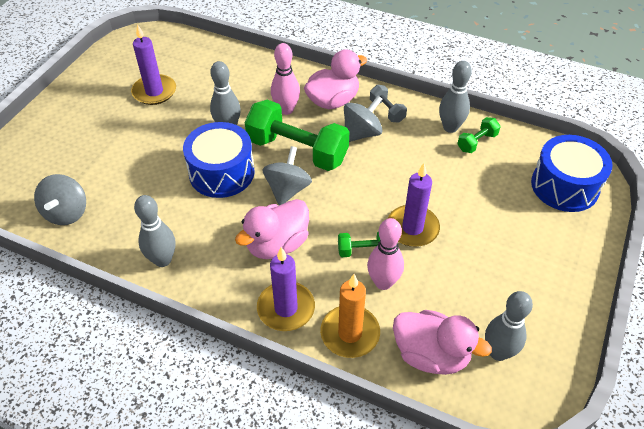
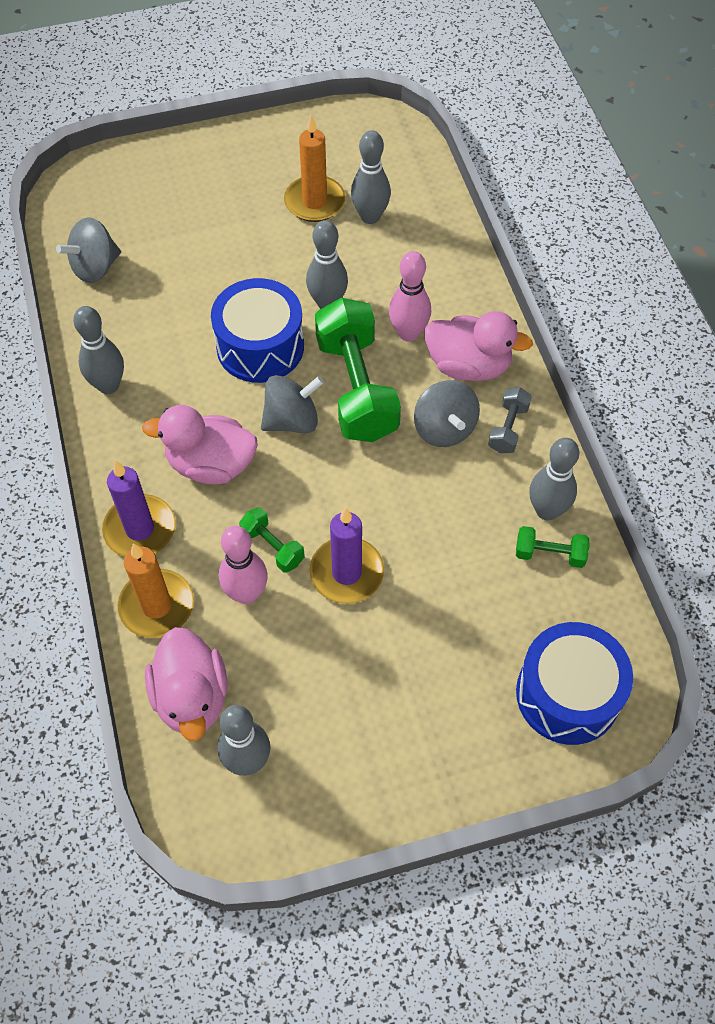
camera: 50 degrees right, 10 degrees up
(154, 92) = (315, 202): purple candle -> orange candle
(193, 78) = (370, 216): none -> grey bowling pin
(361, 133) = (444, 428): grey spinning top -> grey spinning top turned 60 degrees clockwise

